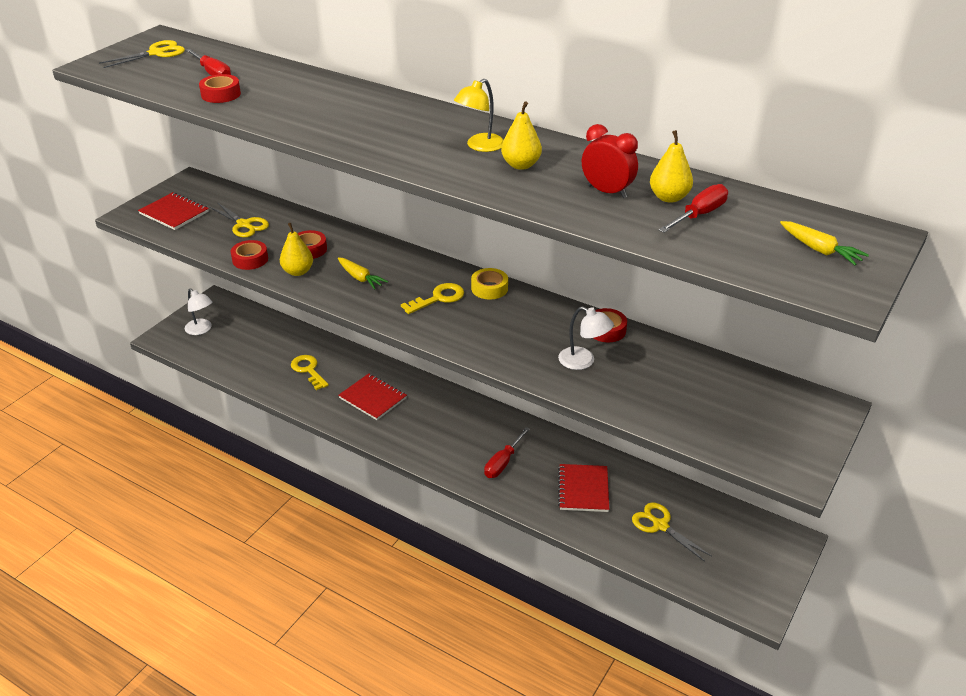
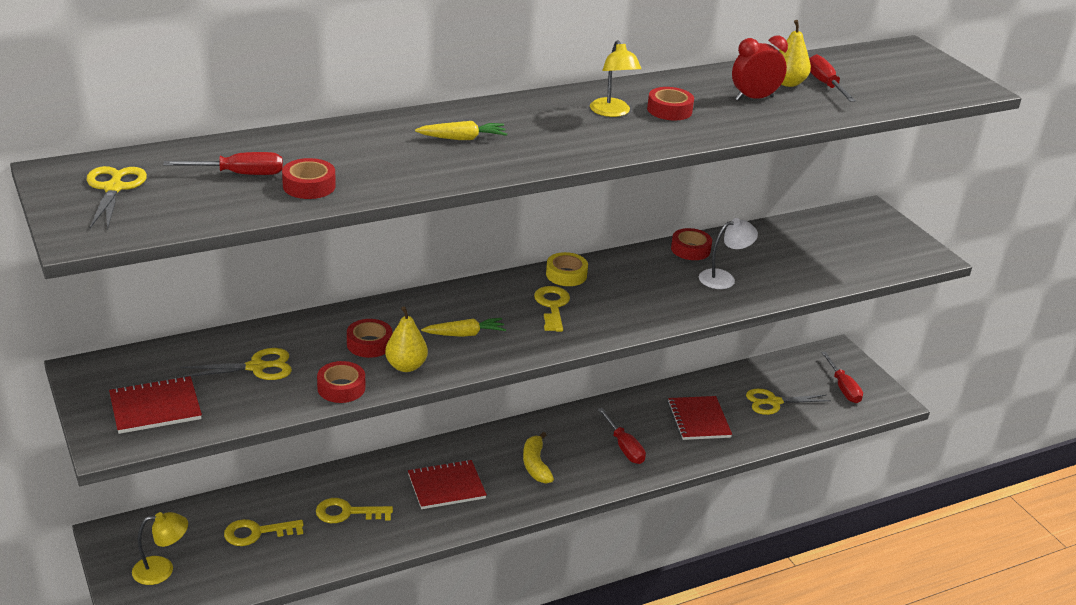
camera: 60 degrees left, 5 degrees down
(201, 330) = (162, 570): white lamp -> yellow lamp
(260, 346) = (257, 533): none -> yellow key
(436, 427) = (535, 465): none -> yellow banana
(521, 165) = (669, 110): yellow pear -> red tape
(583, 489) = (698, 420): red notebook -> red notebook turned 45 degrees clockwise
(738, 564) = (843, 388): none -> red screwdriver
(819, 250) = (911, 71): yellow carrot -> yellow carrot (462, 138)

